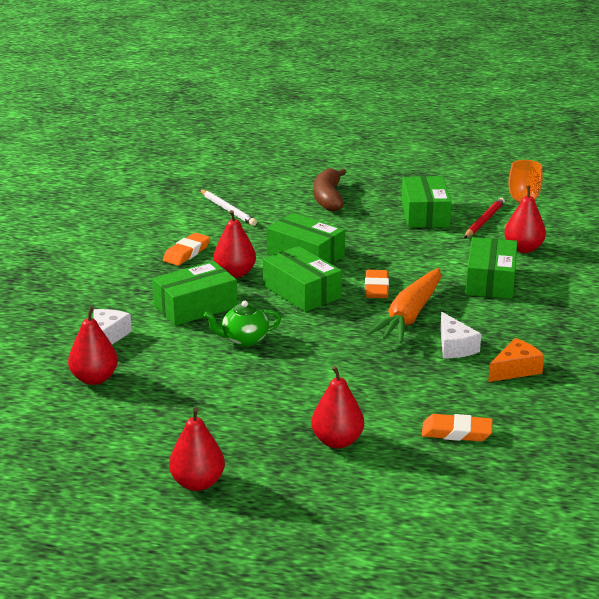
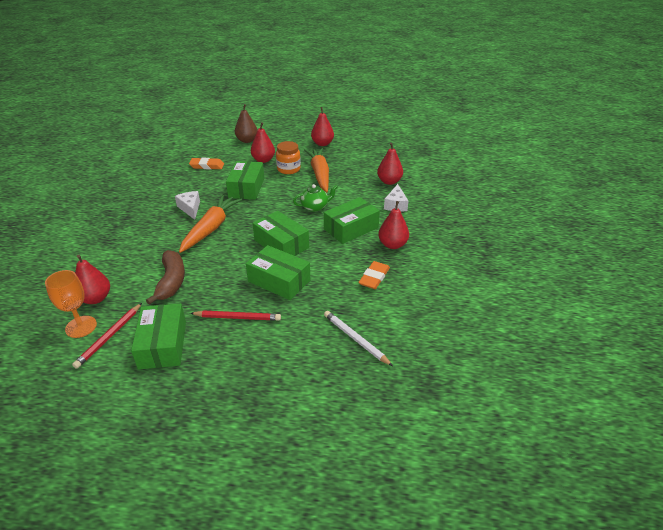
camera: 175 degrees right, 10 degrees up
(222, 401) = (319, 174): none -> orange carrot
(235, 273) = (331, 258): red pear -> red pear (392, 245)
(283, 415) = (288, 169): none -> orange jar
(328, 198) = (256, 366): brown banana -> brown banana (171, 281)
(351, 228) = (237, 317): none -> red pencil
(376, 288) = (228, 250): orange eraser -> none
(382, 504) = (247, 140): none -> brown pear
(490, 281) = (142, 261): green box -> green box (246, 188)
(515, 370) = (161, 196): orange cheese -> none

